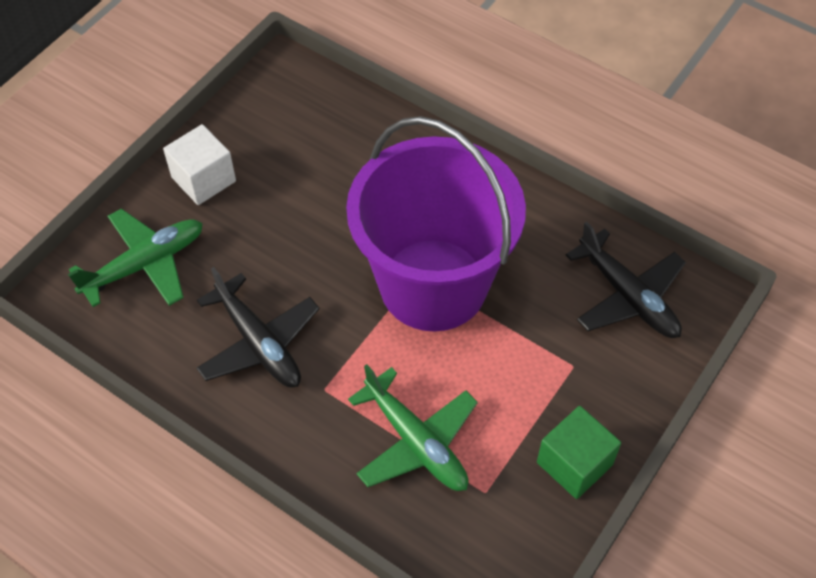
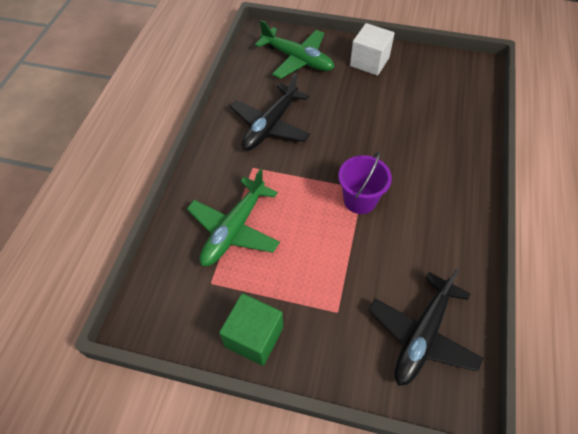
camera: 70 degrees right, 0 degrees up
(433, 284) = (360, 200): purple bucket -> purple bucket, size x0.41

